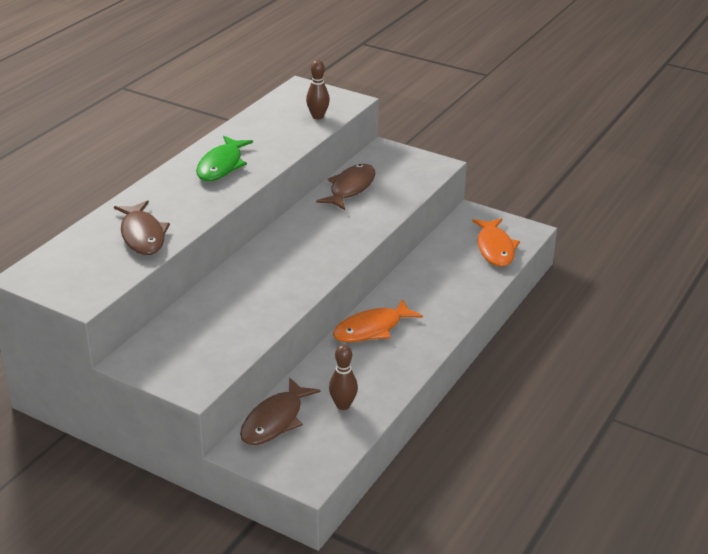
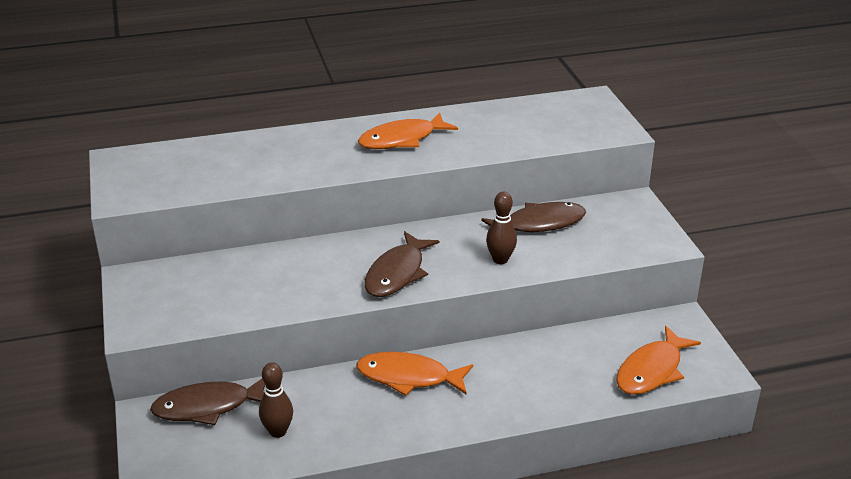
camera: 45 degrees right, 0 degrees up
(142, 235) = (244, 169): brown fish -> brown fish (397, 273)
(221, 166) = (402, 139): green fish -> orange fish
(318, 116) = (562, 133): brown bowling pin -> brown bowling pin (500, 260)

